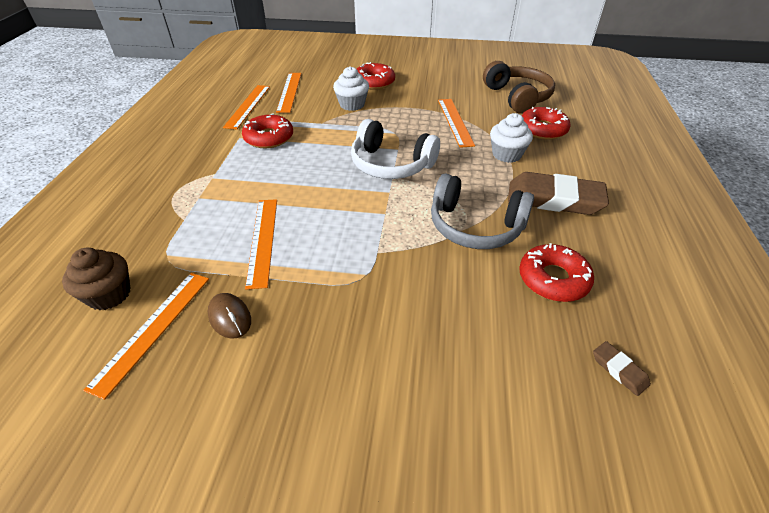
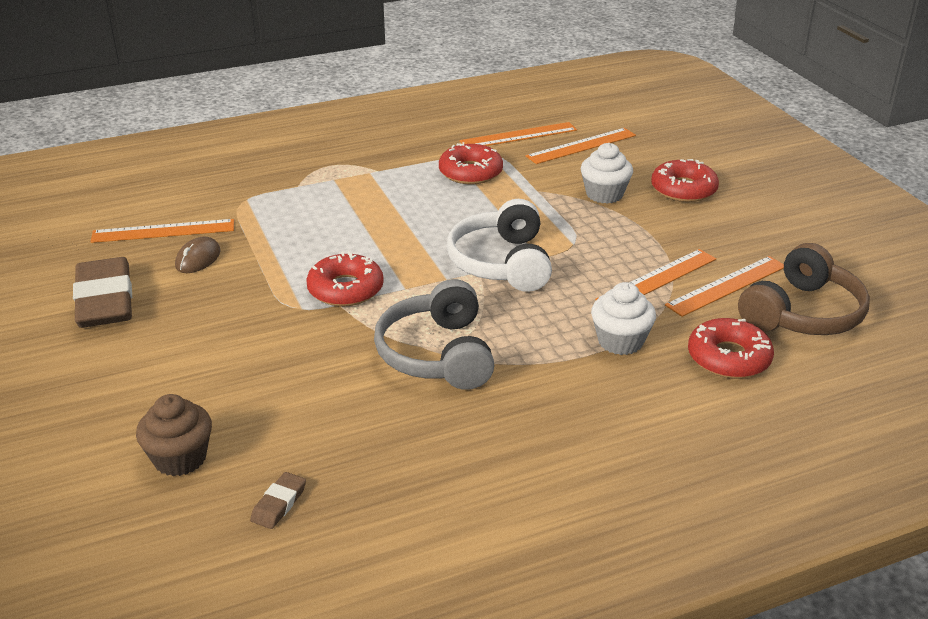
camera: 60 degrees right, 10 degrees down
(109, 294) = (185, 197): brown cupcake -> brown cupcake (180, 458)
(262, 240) = (303, 236): orange ruler -> orange ruler (727, 286)
(553, 279) = (389, 432): red donut -> red donut (345, 289)
(554, 199) = (552, 403): brown eraser -> brown eraser (105, 300)

